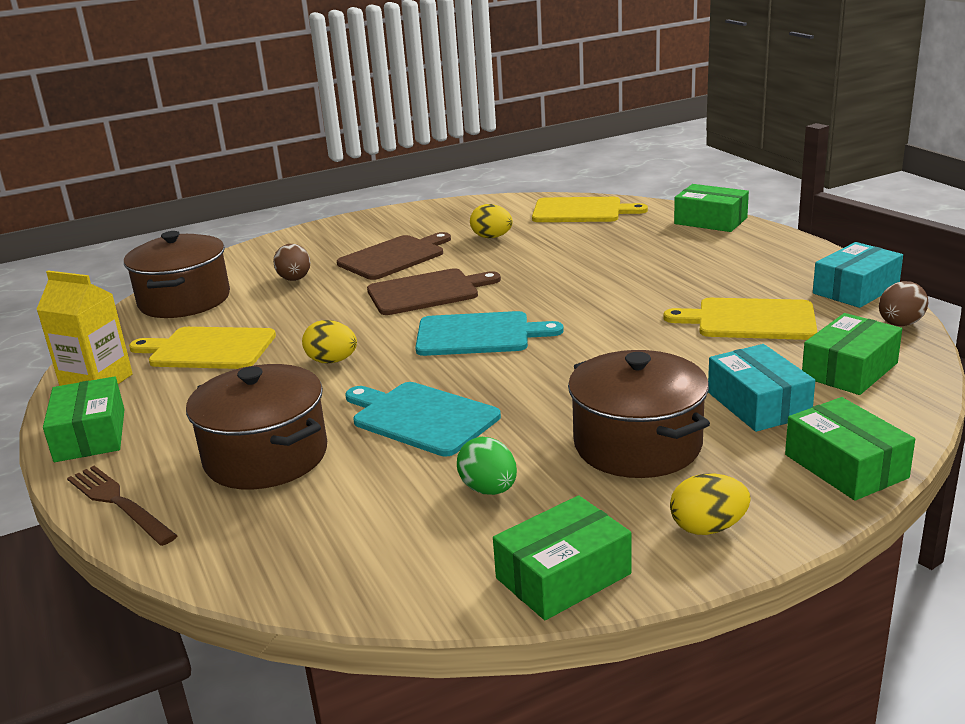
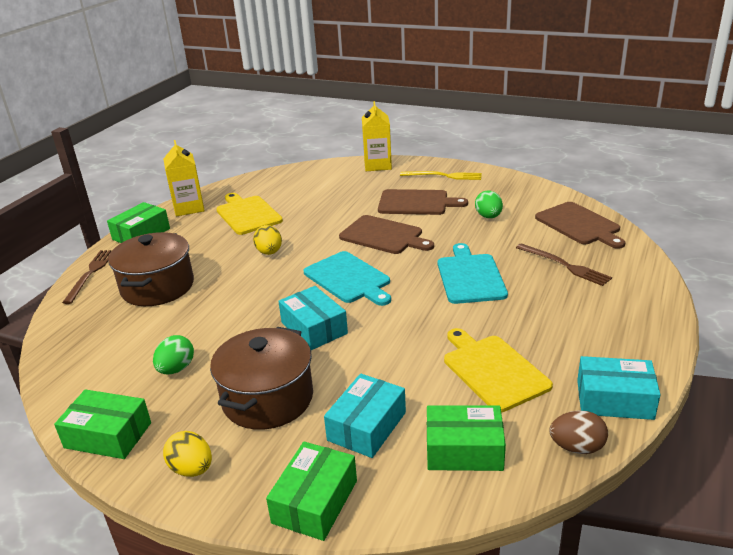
camera: 50 degrees right, 5 degrees up
(184, 300) = (291, 180): brown pot -> none
(267, 248) = (377, 165): none -> yellow carton
(295, 279) = (350, 192): brown egg -> none
(368, 228) = (444, 176): none -> yellow fork
(421, 418) = (234, 310): turquoise cutting board -> turquoise cutting board (470, 277)
(492, 237) = (488, 217): yellow egg -> green egg
(543, 381) = (314, 328): none -> turquoise box
(581, 211) = (579, 225): yellow cutting board -> brown cutting board
(635, 238) = (564, 265): none -> brown fork
(710, 221) = (645, 280): green box -> none

